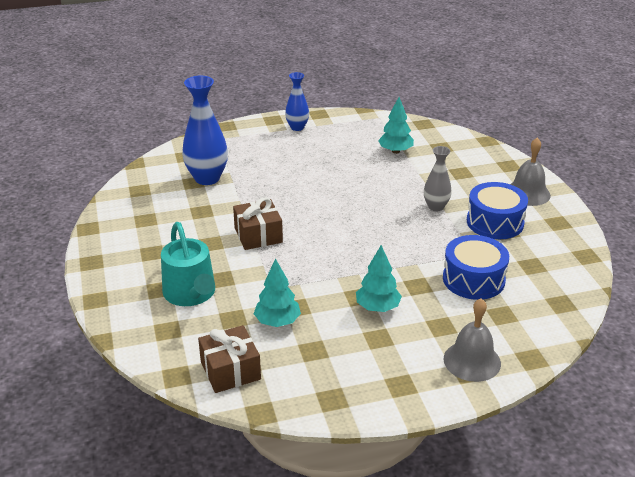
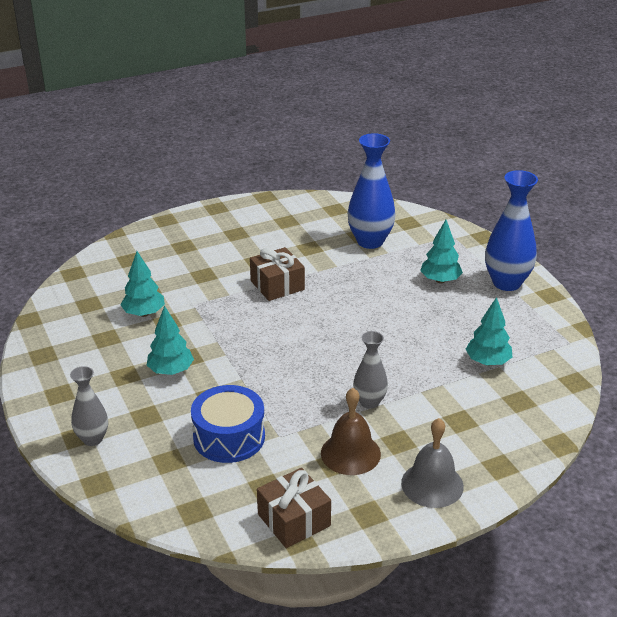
camera: 80 degrees right, 0 degrees up
(191, 294) = (179, 262): turquoise watering can -> none
(230, 370) = (79, 297): brown gift -> brown gift (294, 520)
(283, 154) = (440, 280): none -> turquoise tree
(297, 127) = (506, 283): blue vase -> blue vase, size x1.70
(472, 361) = (92, 439): grey bell -> grey vase
(495, 222) = (350, 453): blue drum -> brown bell

